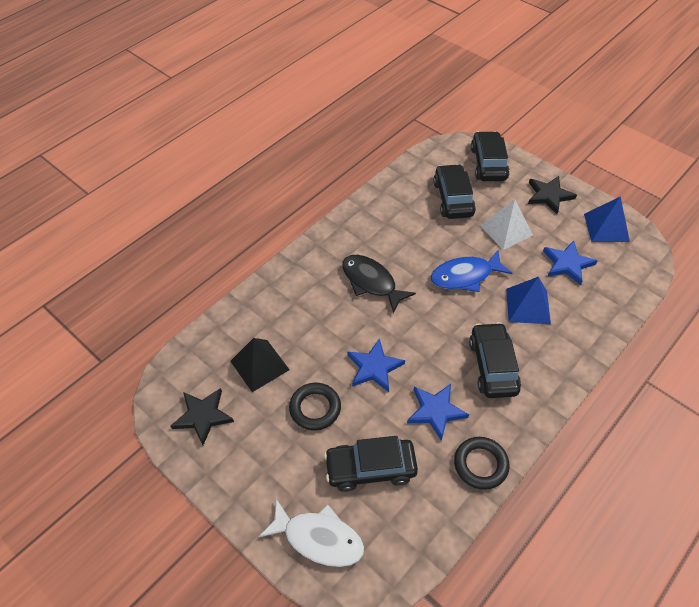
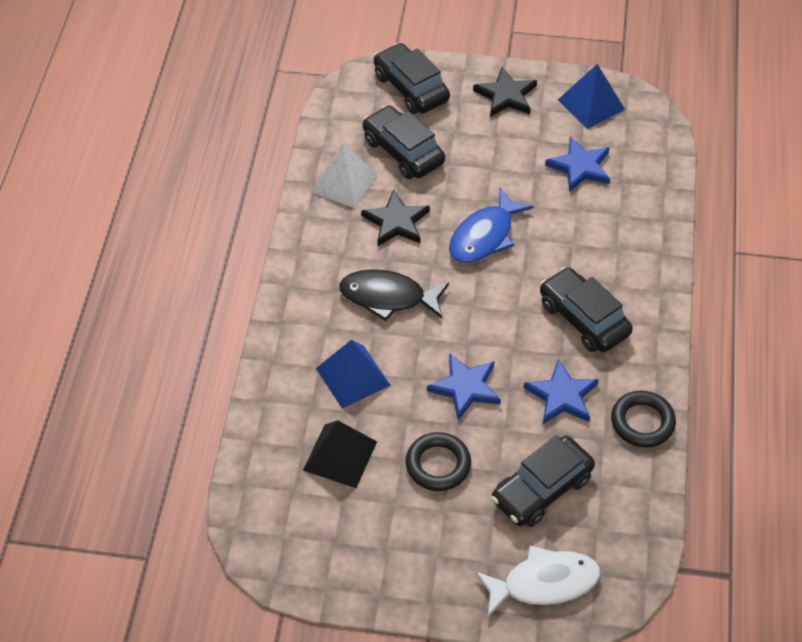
camera: 35 degrees left, 0 degrees up
(203, 416) = (324, 543): black star -> black star (396, 222)
(506, 230) = (489, 160): white pyramid -> white pyramid (344, 182)
(528, 306) = (573, 235): blue pyramid -> blue pyramid (353, 376)

